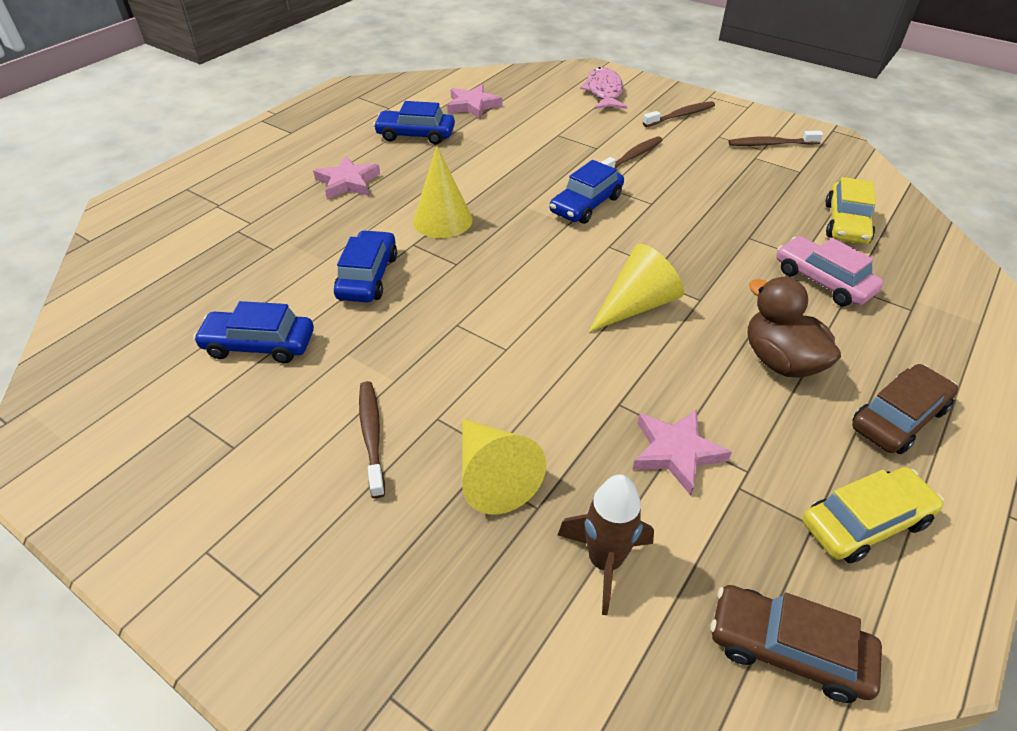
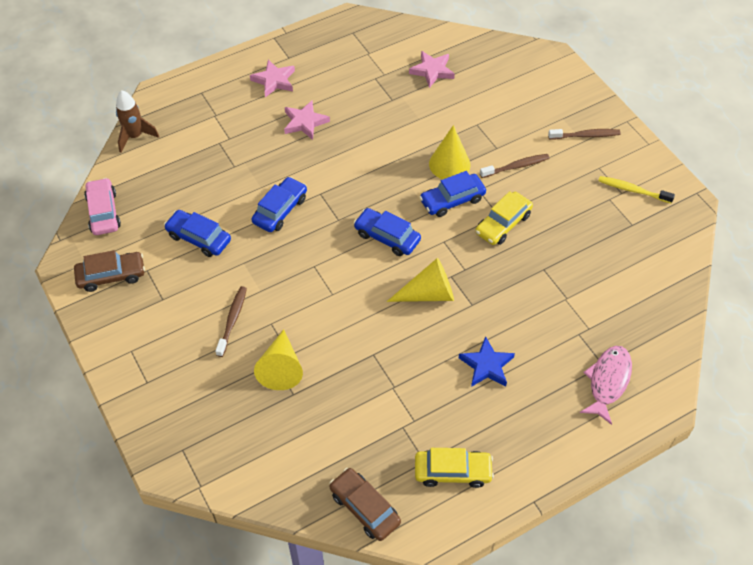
camera: 25 degrees right, 10 degrees up
(416, 135) = (373, 90): blue car -> blue car (387, 237)
(442, 220) = (349, 180): yellow cone -> yellow cone (449, 164)
(604, 92) = (544, 88): pink fish -> pink fish (607, 382)
(604, 562) = (308, 434): brown rocket -> brown rocket (135, 136)
(676, 452) = (383, 395): pink star -> pink star (274, 81)
(771, 144) = (633, 190): brown toothbrush -> yellow toothbrush
(780, 361) = (486, 365): brown duck -> blue star
(823, 281) = (563, 322): pink car -> pink car (103, 212)
(846, 223) = (622, 283): yellow car -> yellow car (503, 224)
(898, 418) = (524, 427): brown car -> brown car (111, 275)

